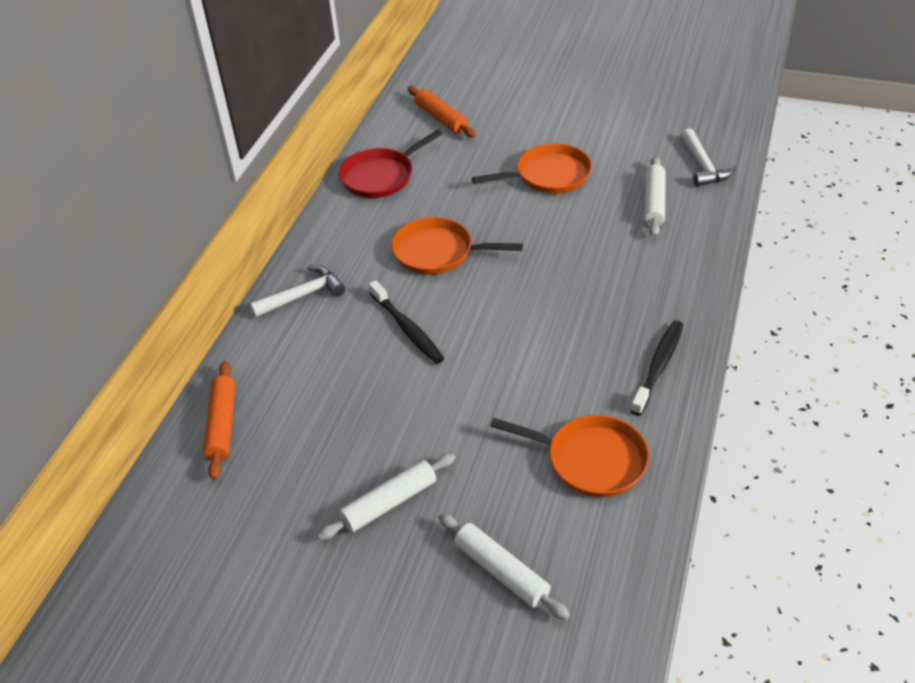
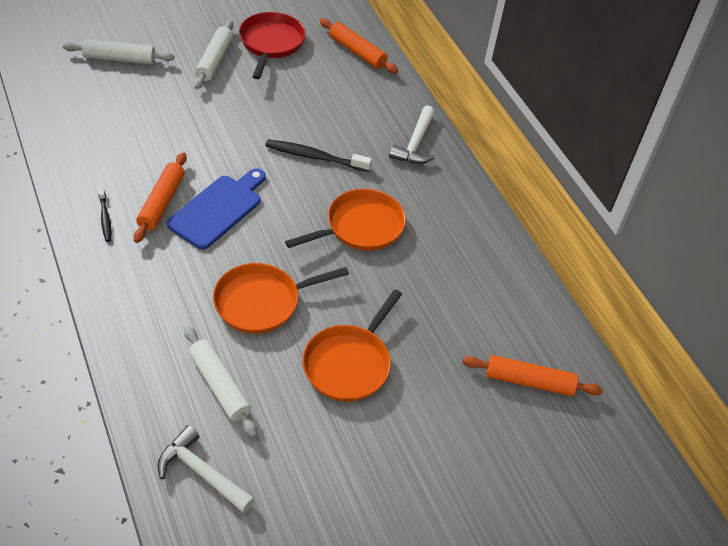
camera: 130 degrees right, 5 degrees up
(381, 176) = (494, 275): red pan -> red pan (271, 43)
(545, 324) = (218, 209): none -> blue cutting board
(591, 460) = (110, 134): orange pan -> orange pan (262, 302)
(593, 355) = (162, 202): none -> orange rolling pin
(658, 366) = (105, 218): black toothbrush -> black toothbrush, size x0.59

